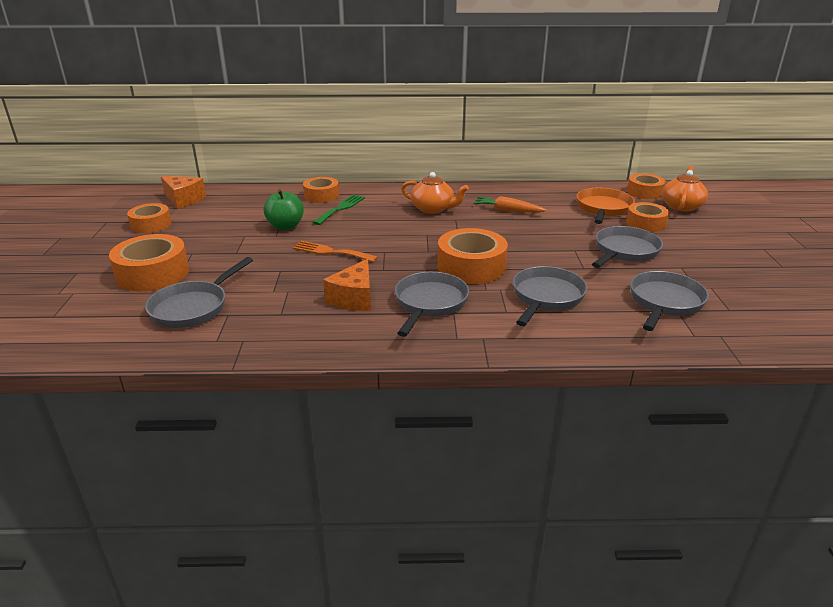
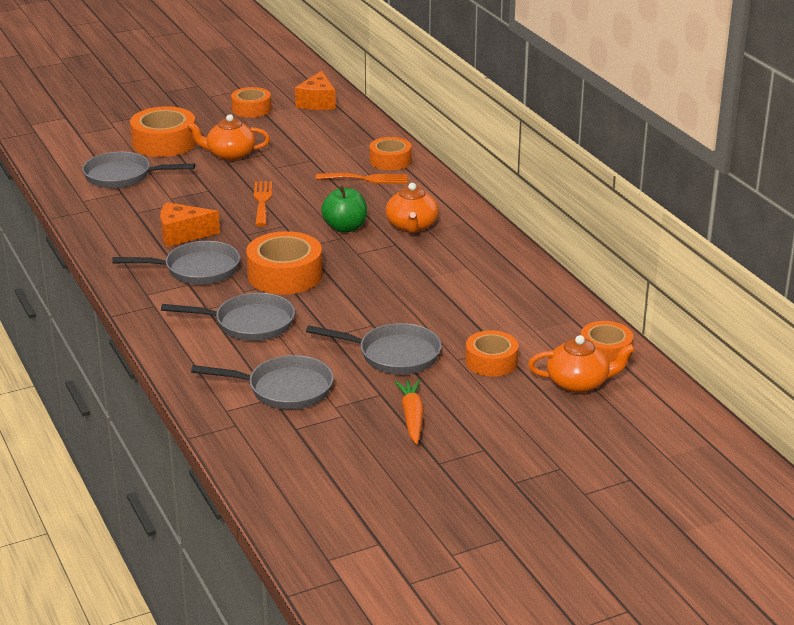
camera: 65 degrees right, 0 degrees up
(224, 249) = (230, 154): none -> orange teapot
(285, 226) = (299, 165): green apple -> green apple (345, 227)
(341, 208) = (366, 179): green fork -> orange fork
(507, 210) = (448, 269): orange carrot -> orange carrot (412, 417)
(603, 209) = (513, 328): orange pan -> none

